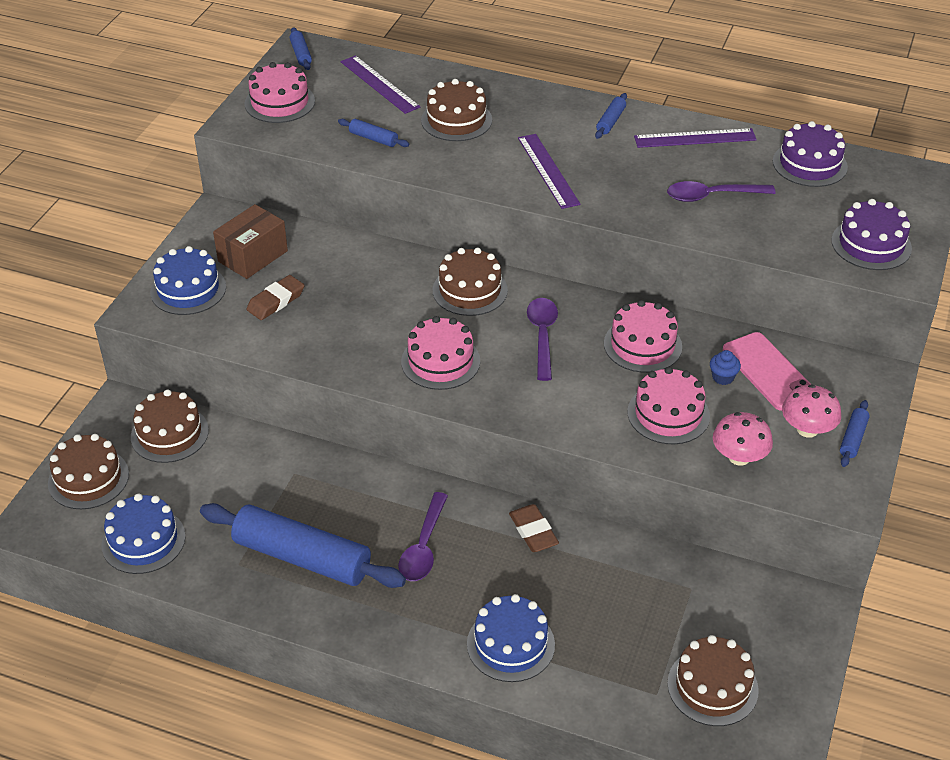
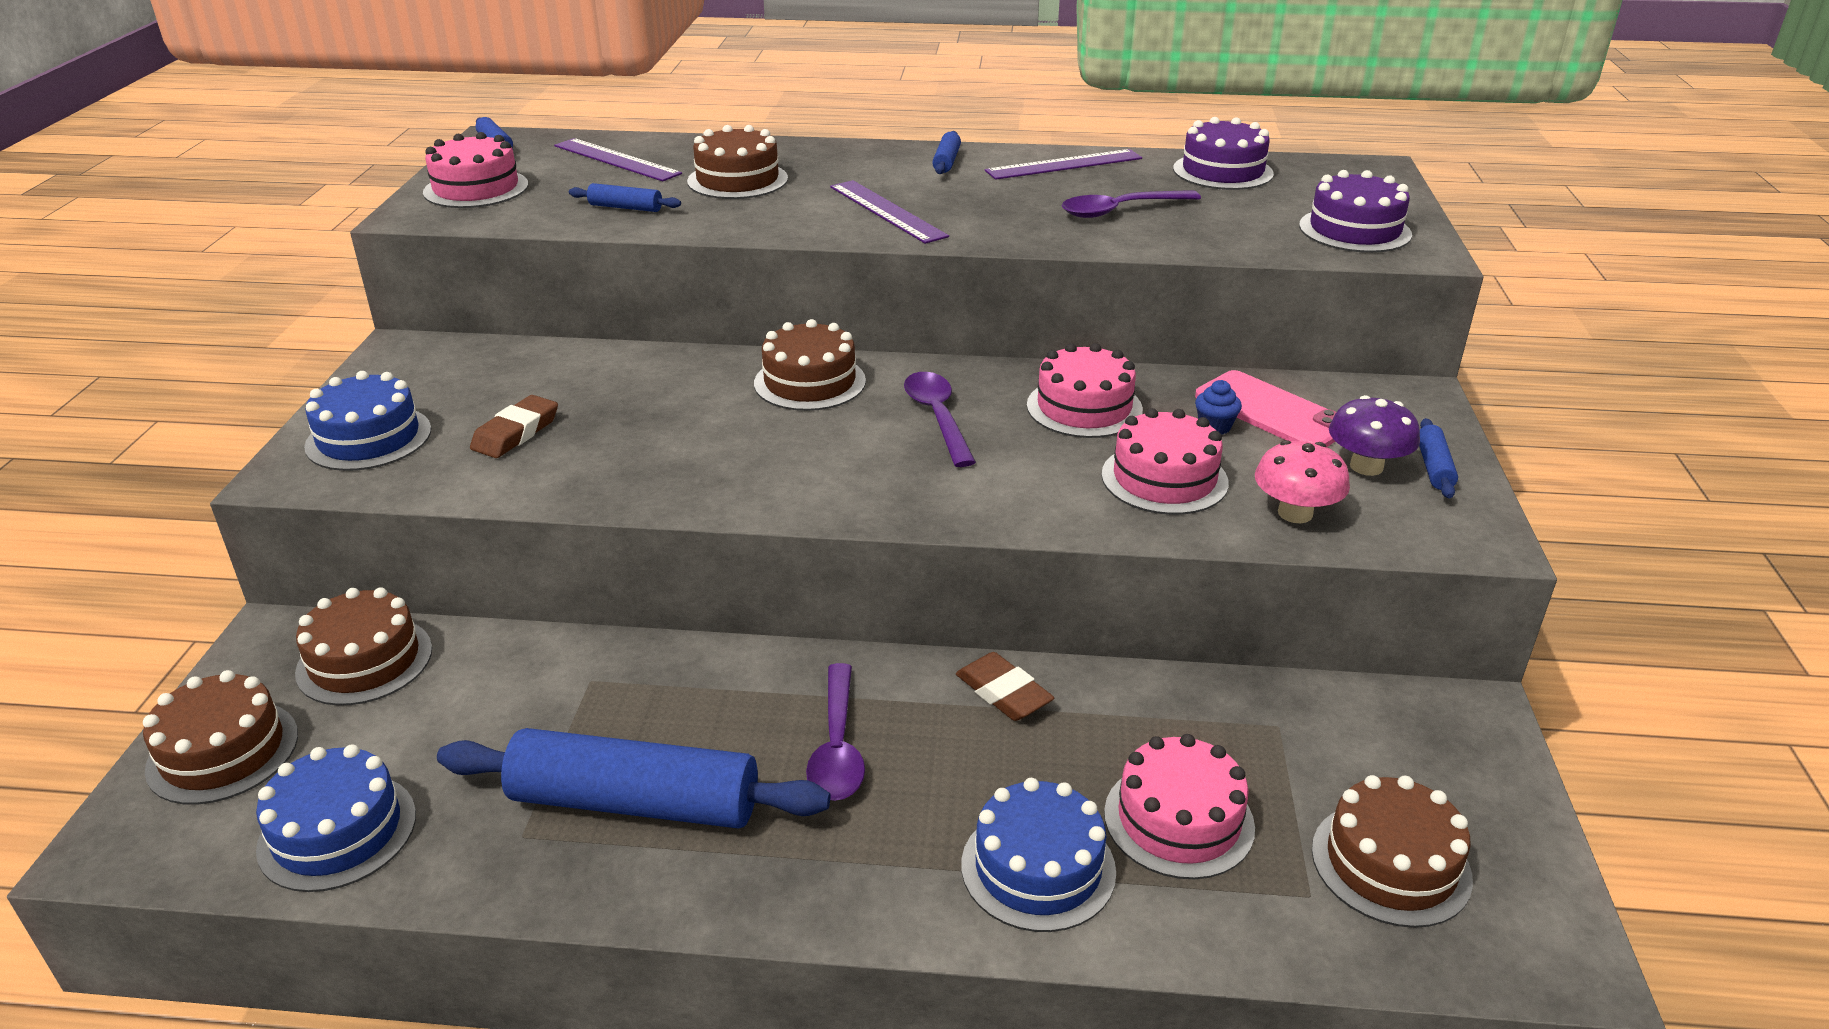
camera: 15 degrees left, 10 degrees down
(253, 256) = (467, 387): brown box -> none
(440, 361) = (798, 467): pink cake -> pink cake (1178, 820)
(807, 429) = (1366, 466): pink mushroom -> purple mushroom

